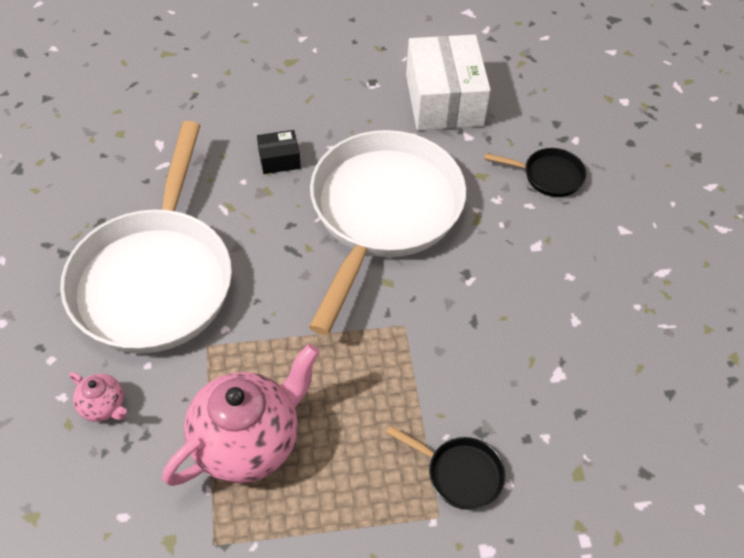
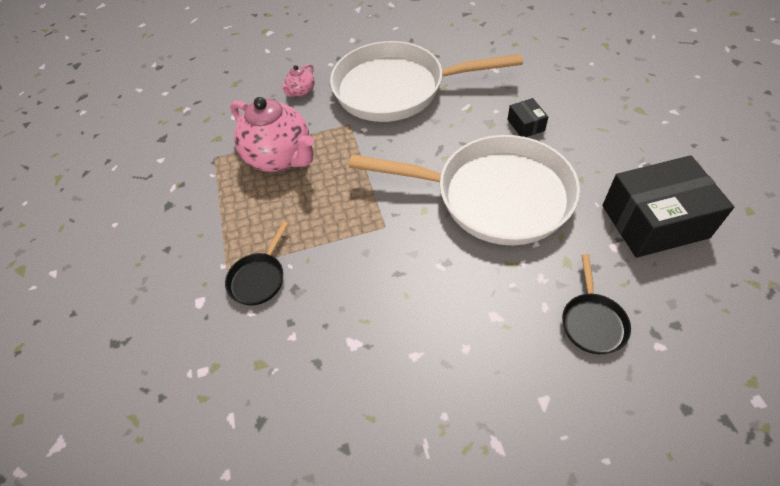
camera: 90 degrees right, 0 degrees up
(444, 100) = (654, 221): white box -> black box

